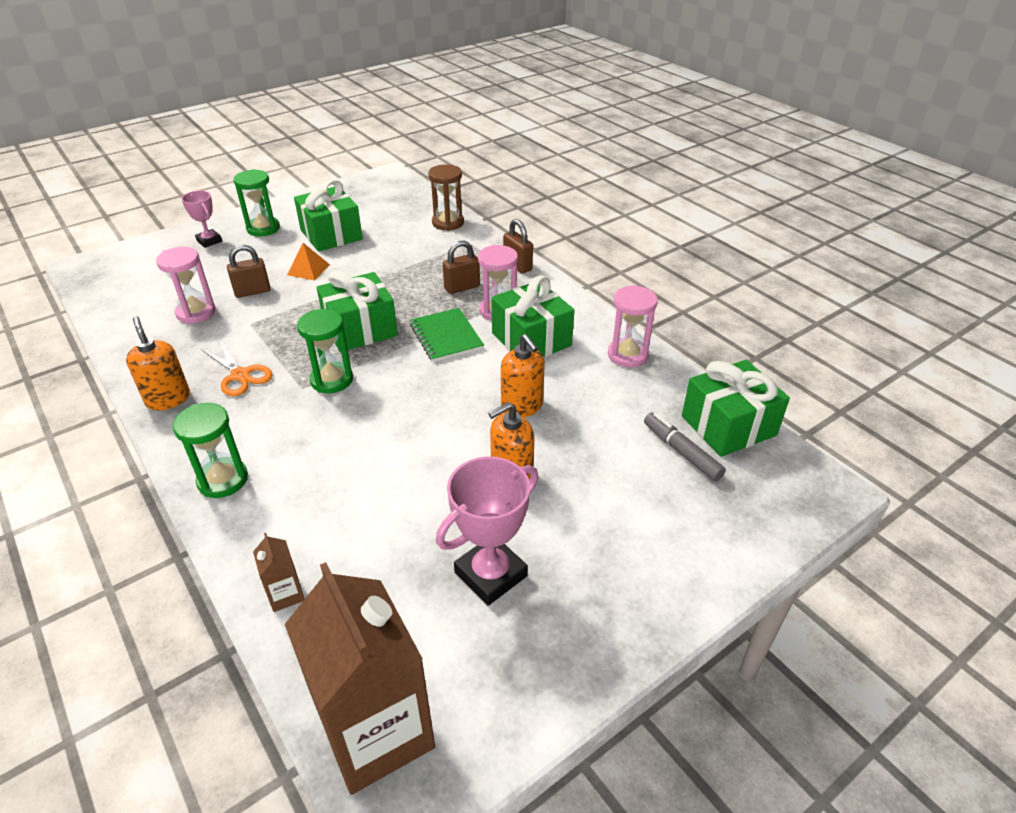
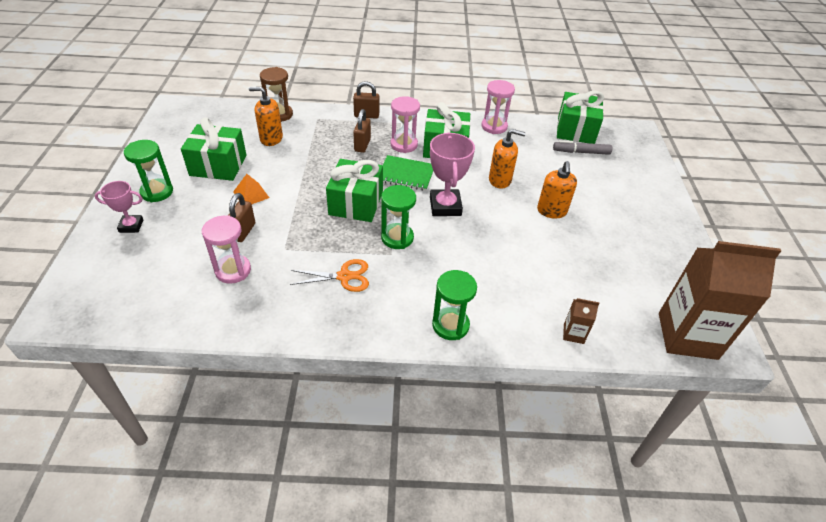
camera: 55 degrees left, 5 degrees up
(168, 399) = (331, 323): orange soap dispenser -> orange soap dispenser (271, 139)
(490, 574) = (614, 251): pink trophy -> pink trophy (445, 206)

